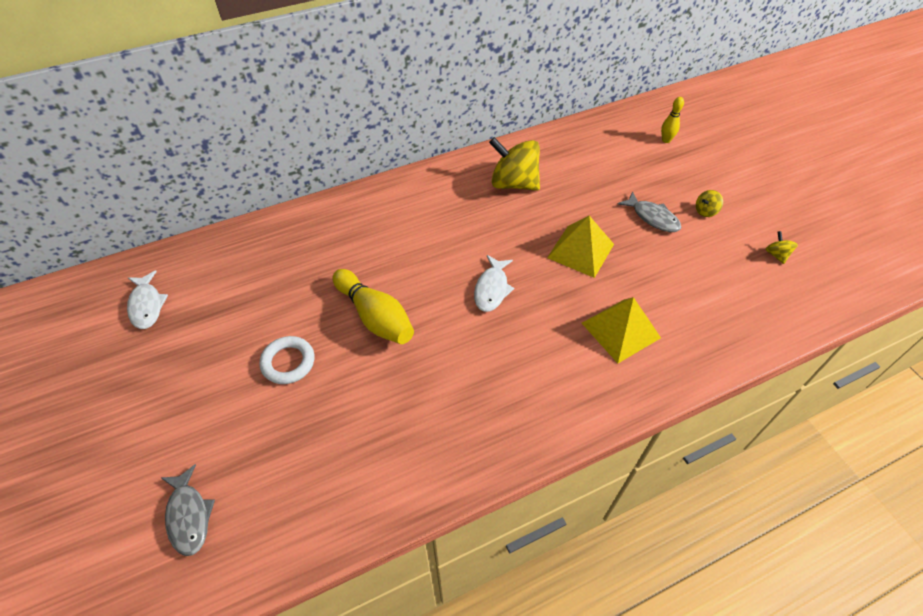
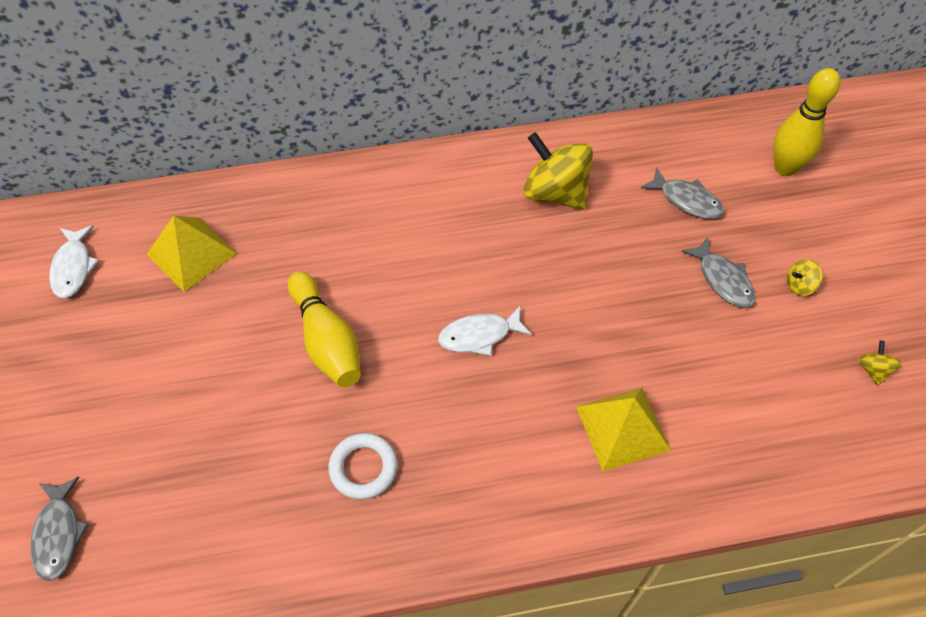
camera: 15 degrees right, 5 degrees up
(288, 362) = (211, 376): white ring -> white ring (363, 468)
(492, 289) = (479, 335): white fish -> white fish turned 45 degrees clockwise
(580, 251) = (610, 307): yellow pyramid -> yellow pyramid (191, 254)
(608, 172) = (687, 200): none -> grey fish
(666, 140) = (785, 168): yellow bowling pin -> yellow bowling pin, size x1.88

